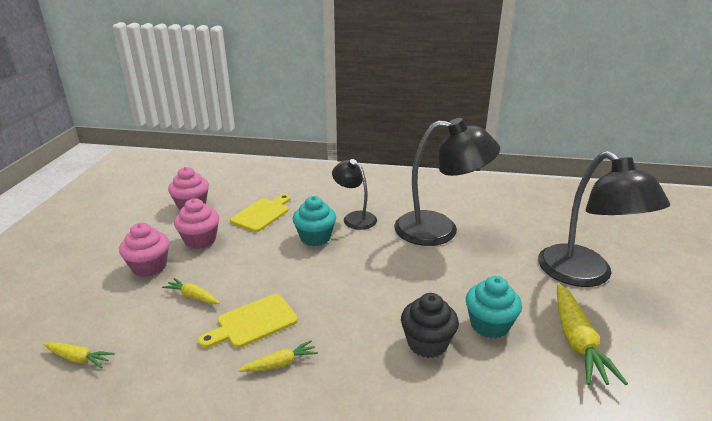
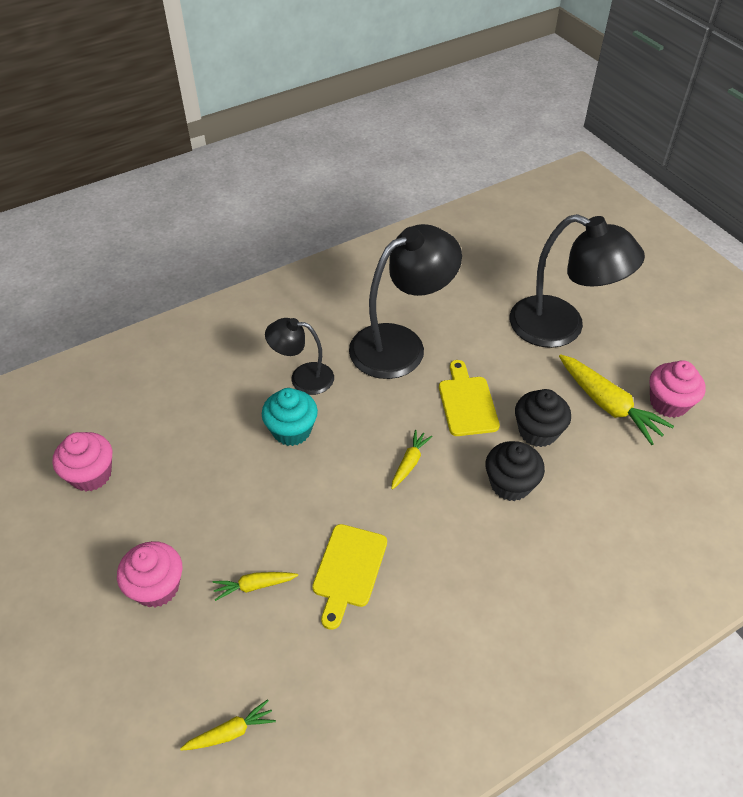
camera: 40 degrees left, 20 degrees up
(200, 240) = (169, 515): pink cupcake -> pink cupcake (668, 403)
(262, 214) = (195, 434): yellow cutting board -> yellow cutting board (467, 402)
(280, 363) = (419, 591): yellow carrot -> yellow carrot (409, 463)
(489, 325) = (538, 432): turquoise cupcake -> black cupcake

